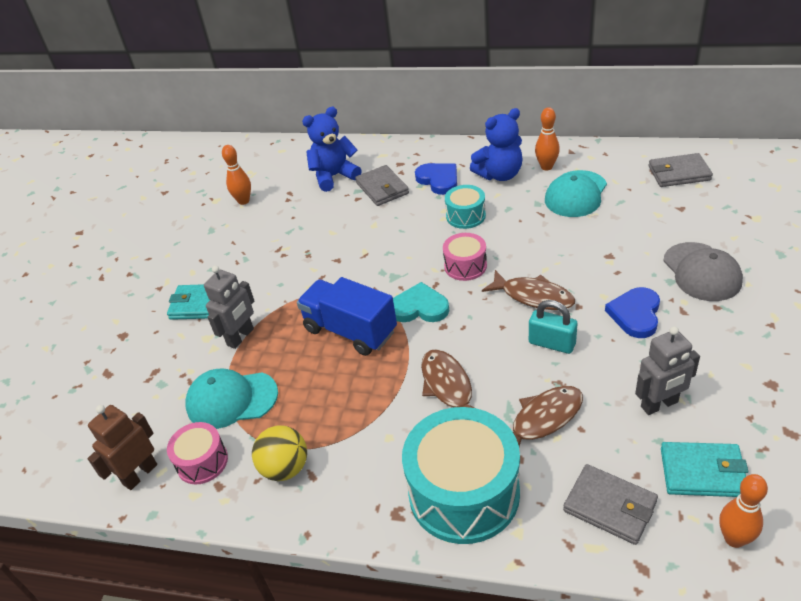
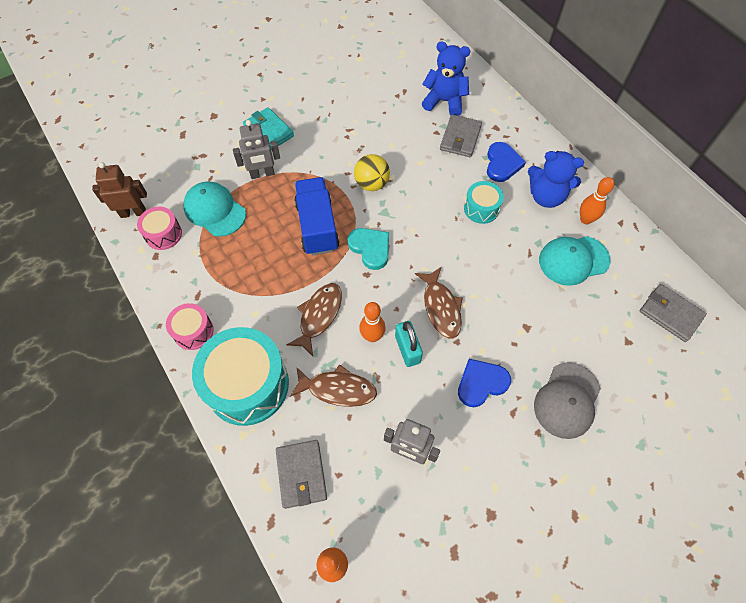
camera: 40 degrees right, 20 degrees up
(243, 201) = (372, 73): orange bowling pin -> orange bowling pin (372, 336)
(285, 468) = (191, 278): yellow ball -> yellow ball (371, 184)
(465, 266) = (432, 246): pink drum -> pink drum (193, 331)
(702, 472) = (372, 514): turquoise wallet -> none

